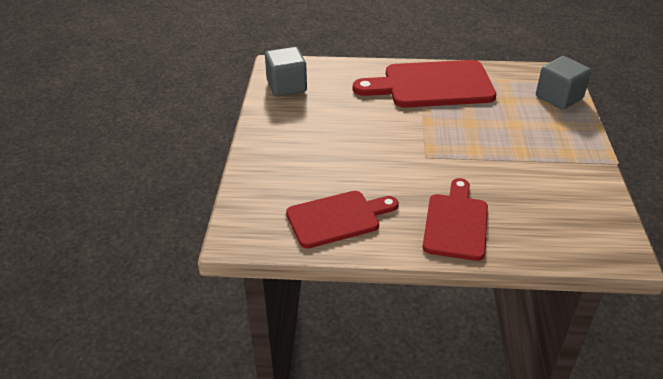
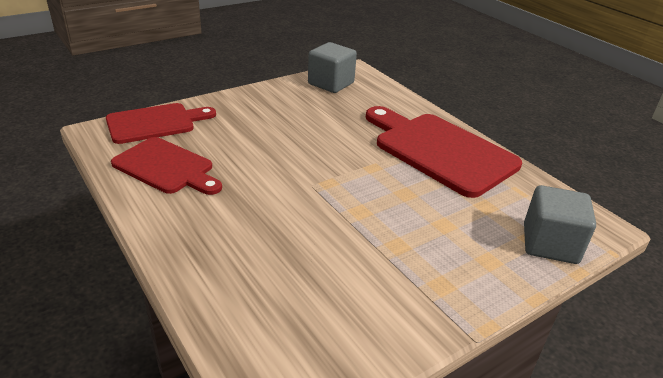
camera: 50 degrees right, 5 degrees down
(456, 223) = (219, 238): red cutting board -> red cutting board (155, 123)

